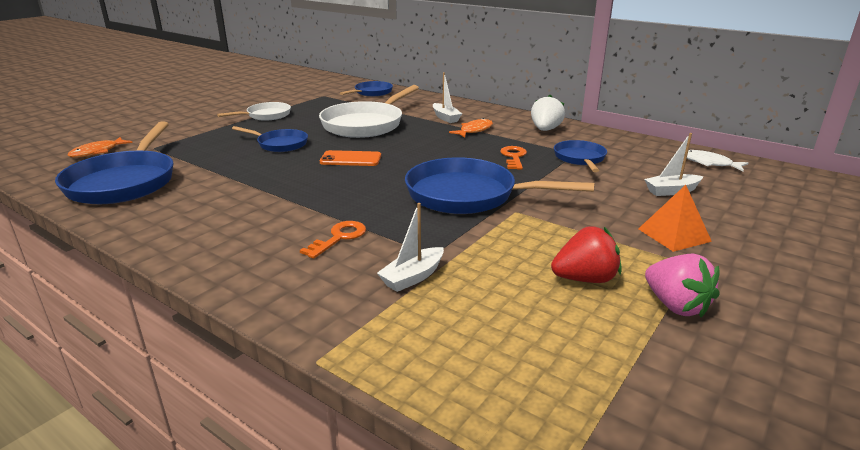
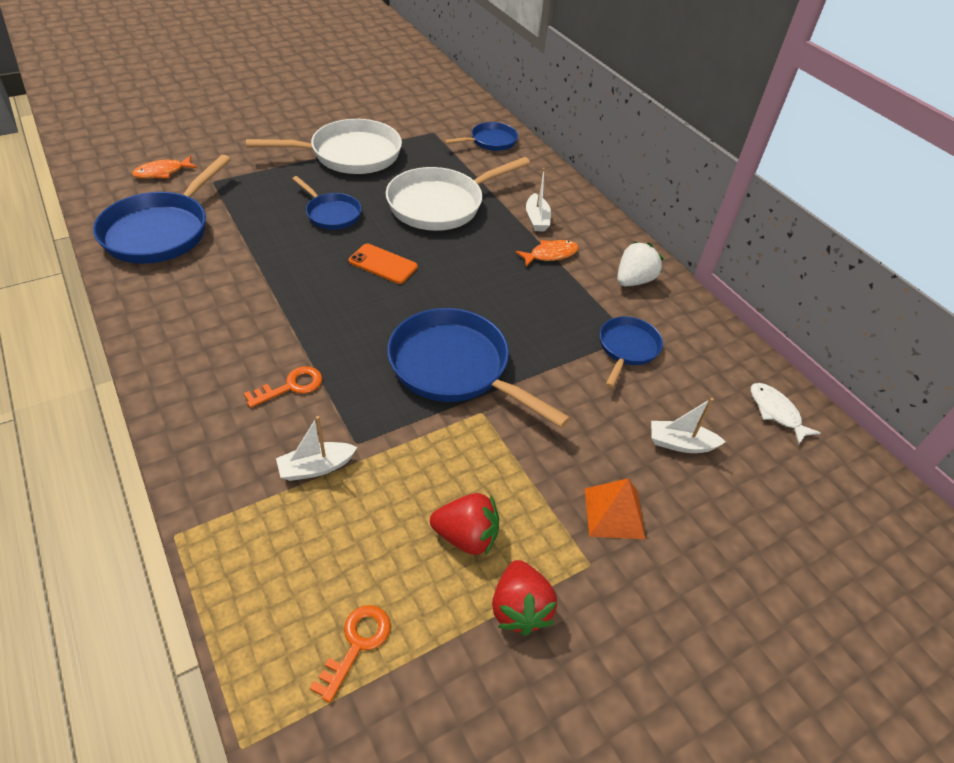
camera: 20 degrees right, 20 degrees up
(266, 115) = (350, 155): white pan -> white pan, size x1.80
(513, 157) = (555, 319): orange key -> orange key (357, 644)
(675, 306) = (519, 608): pink strawberry -> red strawberry

